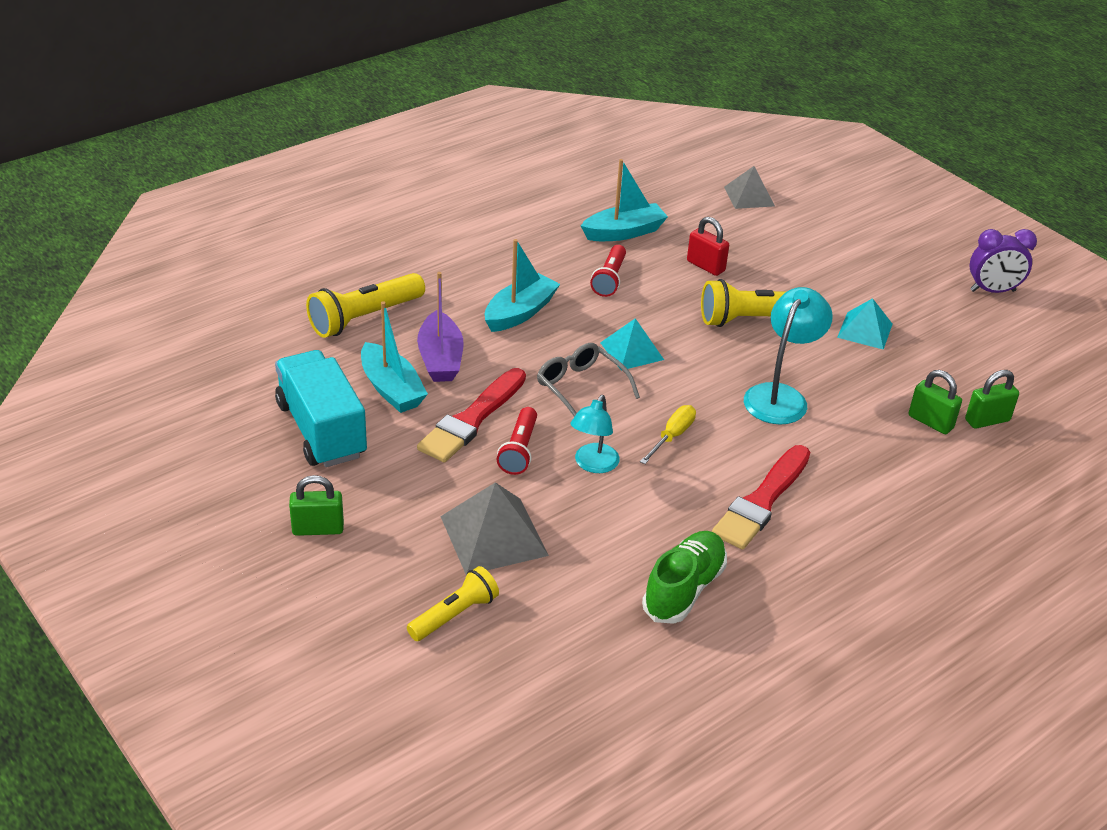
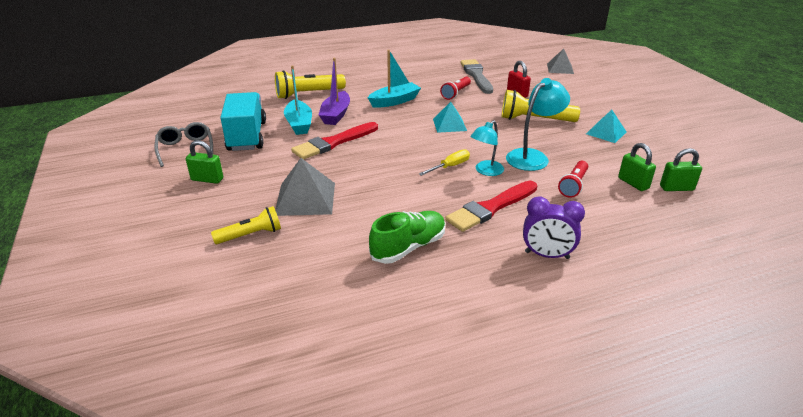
camera: 20 degrees right, 5 degrees down
(519, 450) = (351, 160): red flashlight -> red flashlight (573, 185)
(581, 388) = (408, 137): grey glasses -> grey glasses (186, 149)
(593, 465) = (391, 173): turquoise lamp -> turquoise lamp (485, 171)
(624, 232) = (476, 76): turquoise boat -> grey brush
(992, 291) = (704, 124): purple clock -> purple clock (547, 255)

